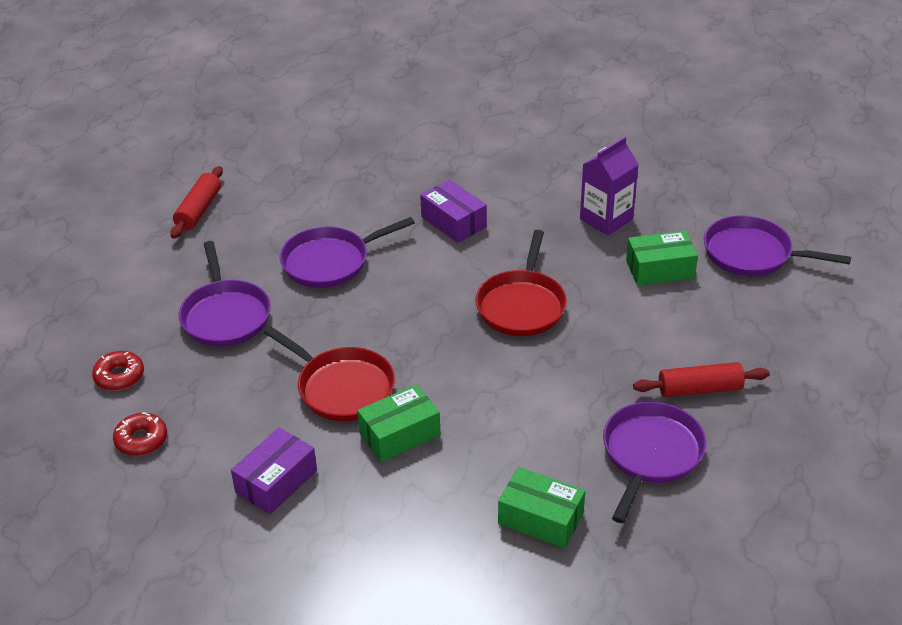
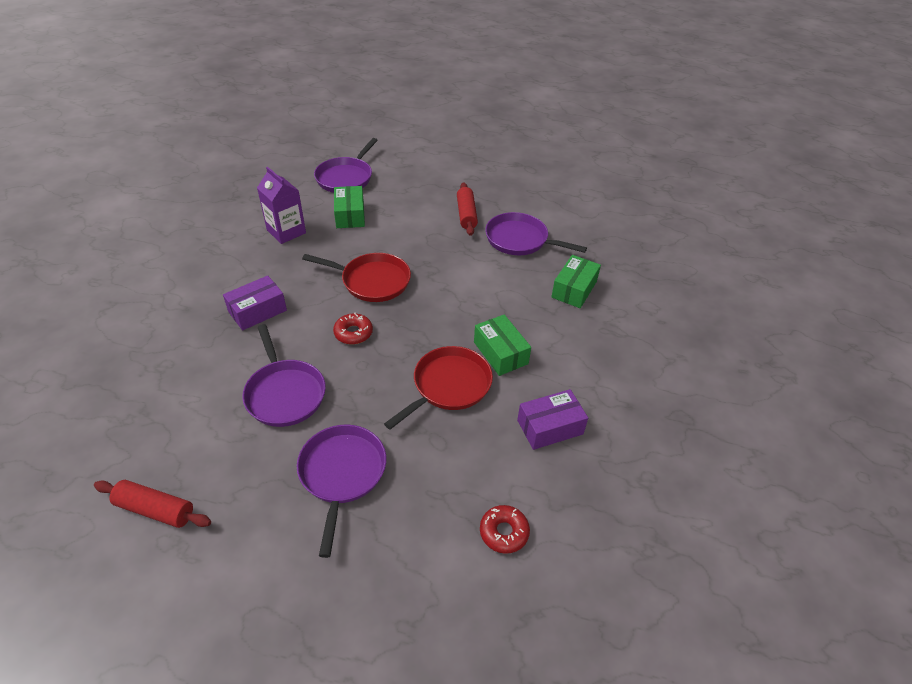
camera: 90 degrees left, 5 degrees up
(119, 376) = (415, 563): red donut -> red donut (353, 333)
(225, 316) = (342, 473): purple pan -> purple pan turned 75 degrees counterclockwise
(276, 481) = (550, 427): purple box -> purple box turned 60 degrees counterclockwise

